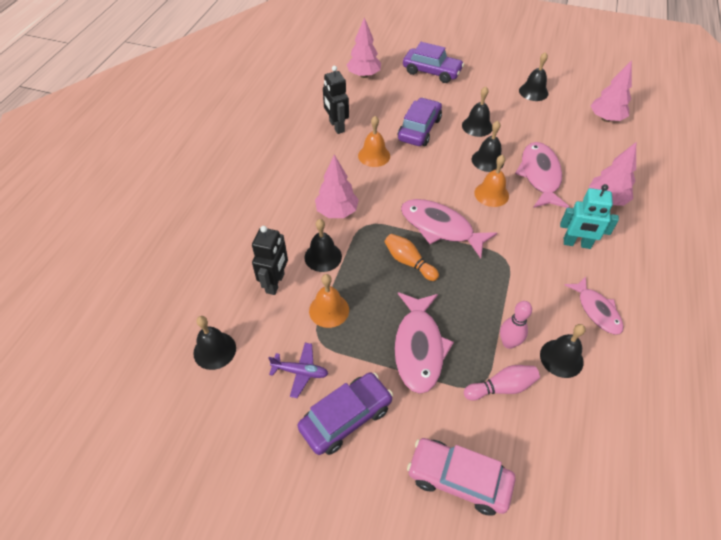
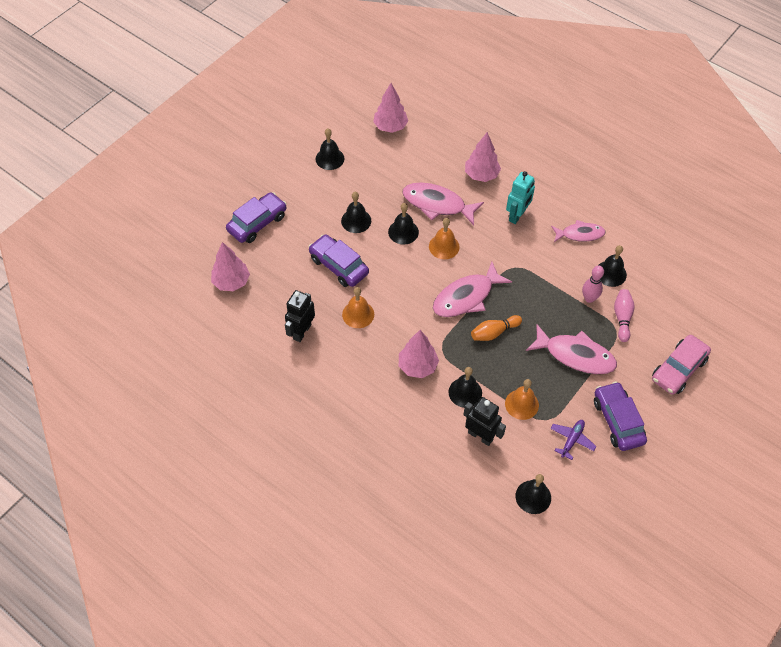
camera: 70 degrees left, 5 degrees up
(336, 126) = (302, 331): black robot -> black robot turned 120 degrees clockwise

